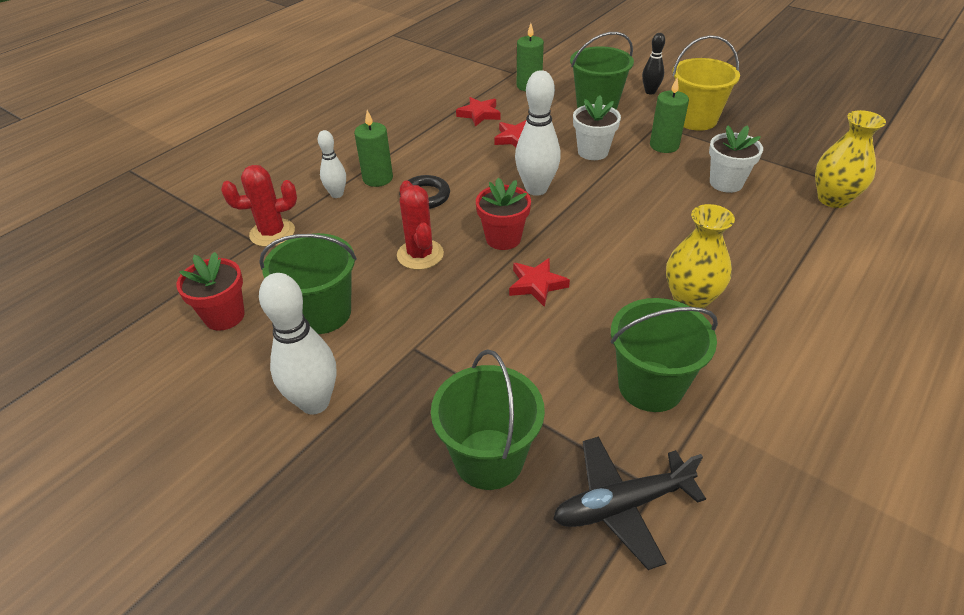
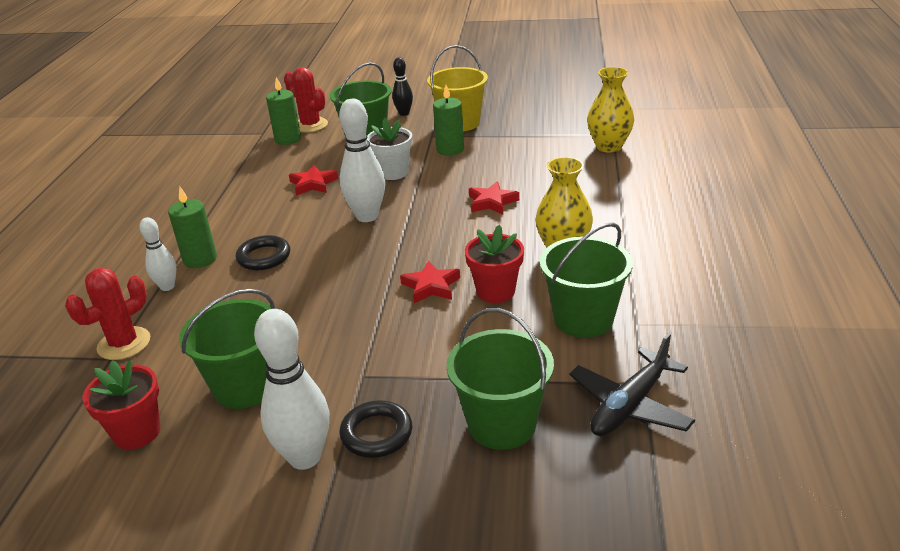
camera: 30 degrees left, 10 degrees down
(382, 410) = (376, 433): none -> black ring
(420, 255) = (302, 304): red cactus -> red cactus (310, 125)
(479, 114) = (259, 175): red star -> red star (492, 202)
(503, 238) = (370, 263): red flower pot -> red flower pot (495, 291)
(726, 183) = (522, 161): white flower pot -> none

